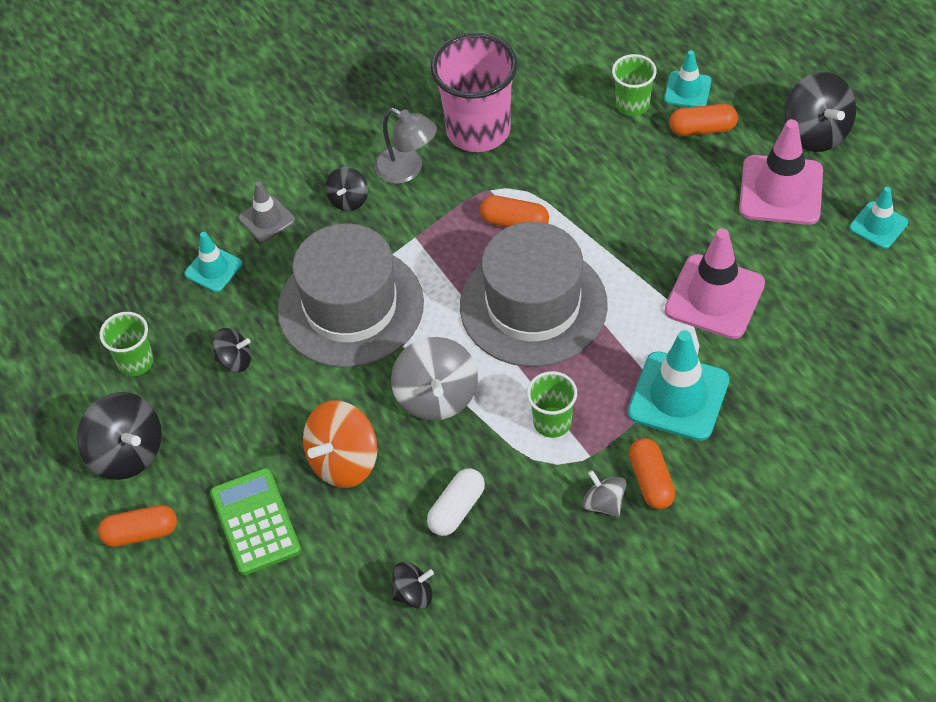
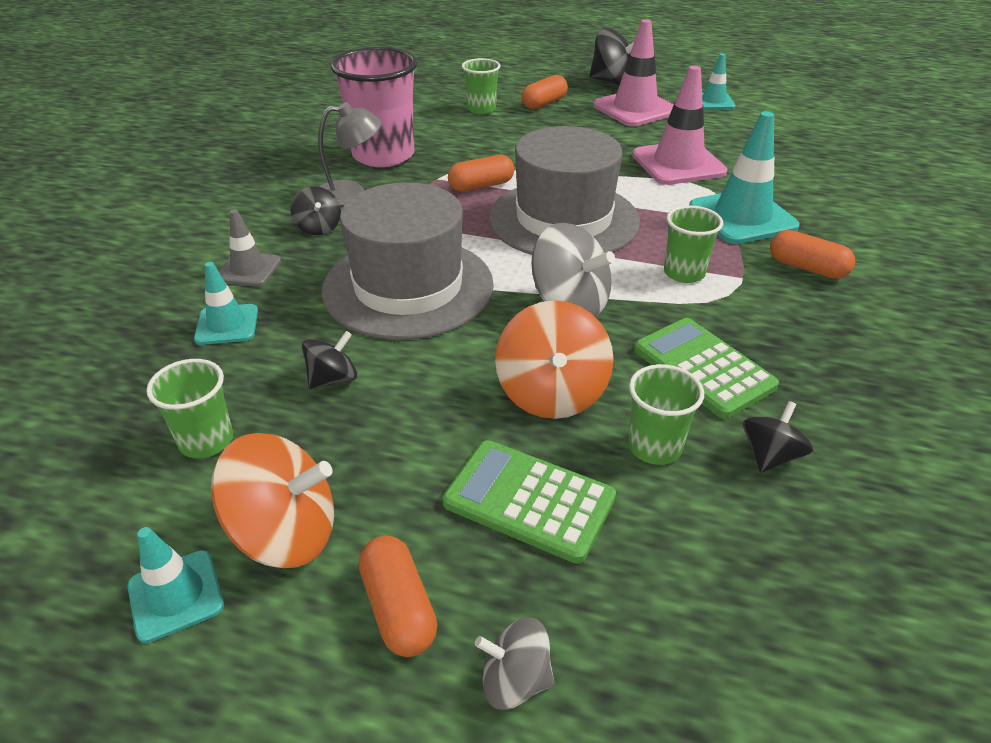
camera: 45 degrees left, 15 degrees down
(127, 453) = (286, 533): black spinning top -> orange spinning top
(140, 533) = (398, 608): orange capsule -> orange capsule turned 60 degrees counterclockwise
(357, 540) = (654, 447): none -> green cup
(456, 509) = (703, 368): white capsule -> green calculator
(604, 503) = (800, 298): grey spinning top -> grey spinning top (515, 680)
(687, 90) = (508, 93): turquoise traffic cone -> turquoise traffic cone (176, 595)

